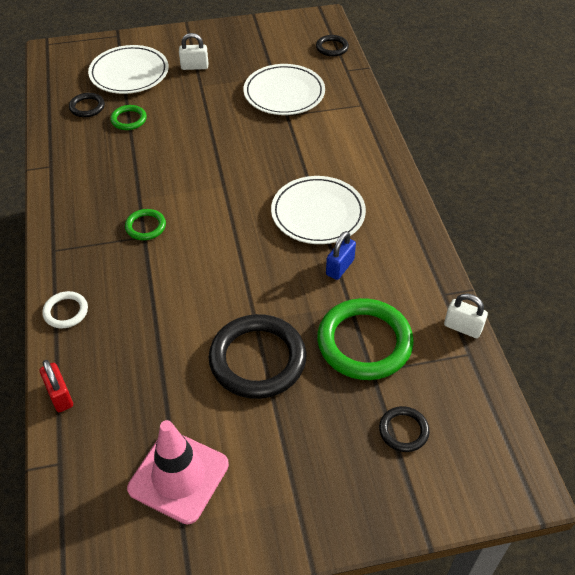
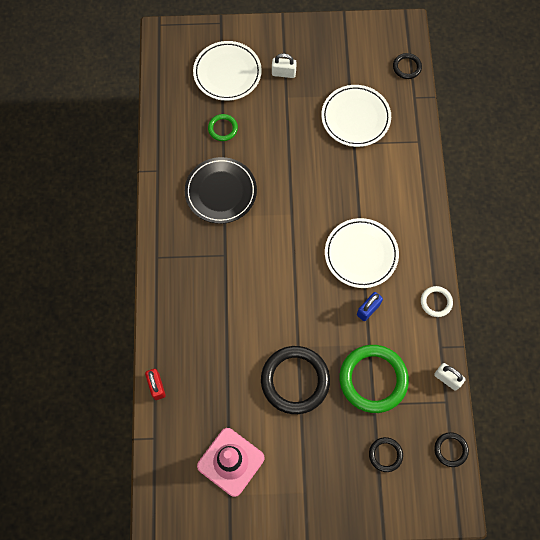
camera: 10 degrees right, 20 degrees up
(66, 311) = (163, 316): white ring -> white ring (436, 302)
(87, 107) = (189, 108): black ring -> black ring (450, 450)
(132, 176) = (221, 192): none -> black plate
(145, 226) = (227, 245): green ring -> none

